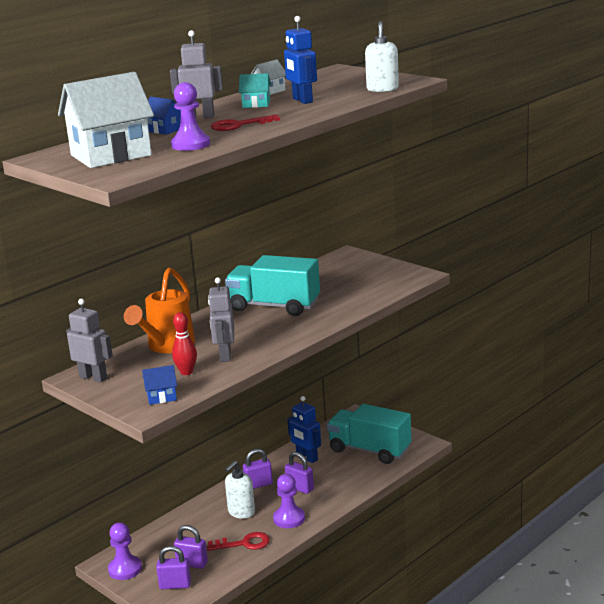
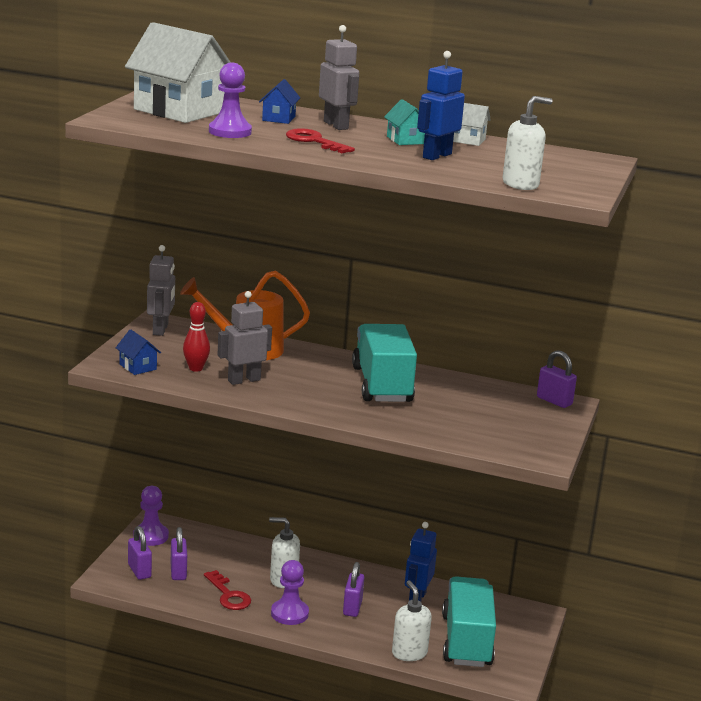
camera: 60 degrees right, 0 degrees up
(258, 484) = (341, 578): purple padlock -> purple padlock (554, 401)
(370, 476) = (409, 653): none -> white soap dispenser

